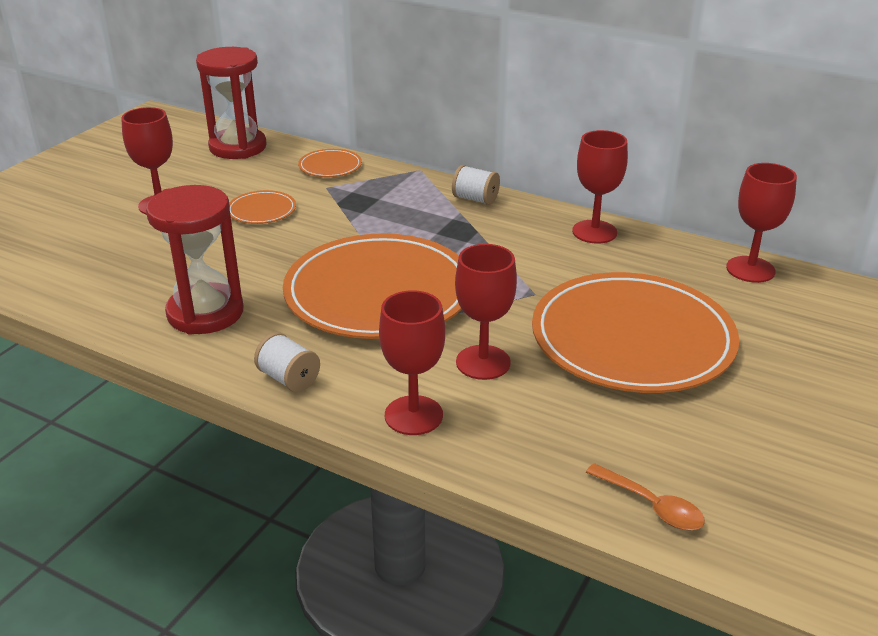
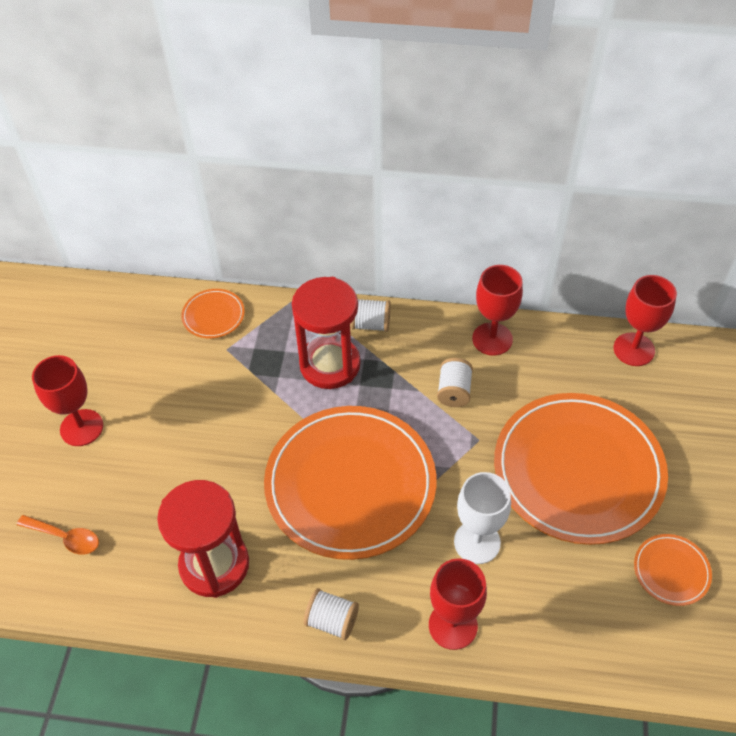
camera: 20 degrees left, 20 degrees up
(238, 147) = (106, 313): red hourglass -> red hourglass (330, 364)
(262, 210) = (185, 404): orange plate -> orange plate (671, 571)
(483, 362) = (477, 542): red goblet -> white goblet
(530, 257) = (454, 391): none -> white spool
(652, 506) = (665, 654): orange spoon -> orange spoon (65, 537)

